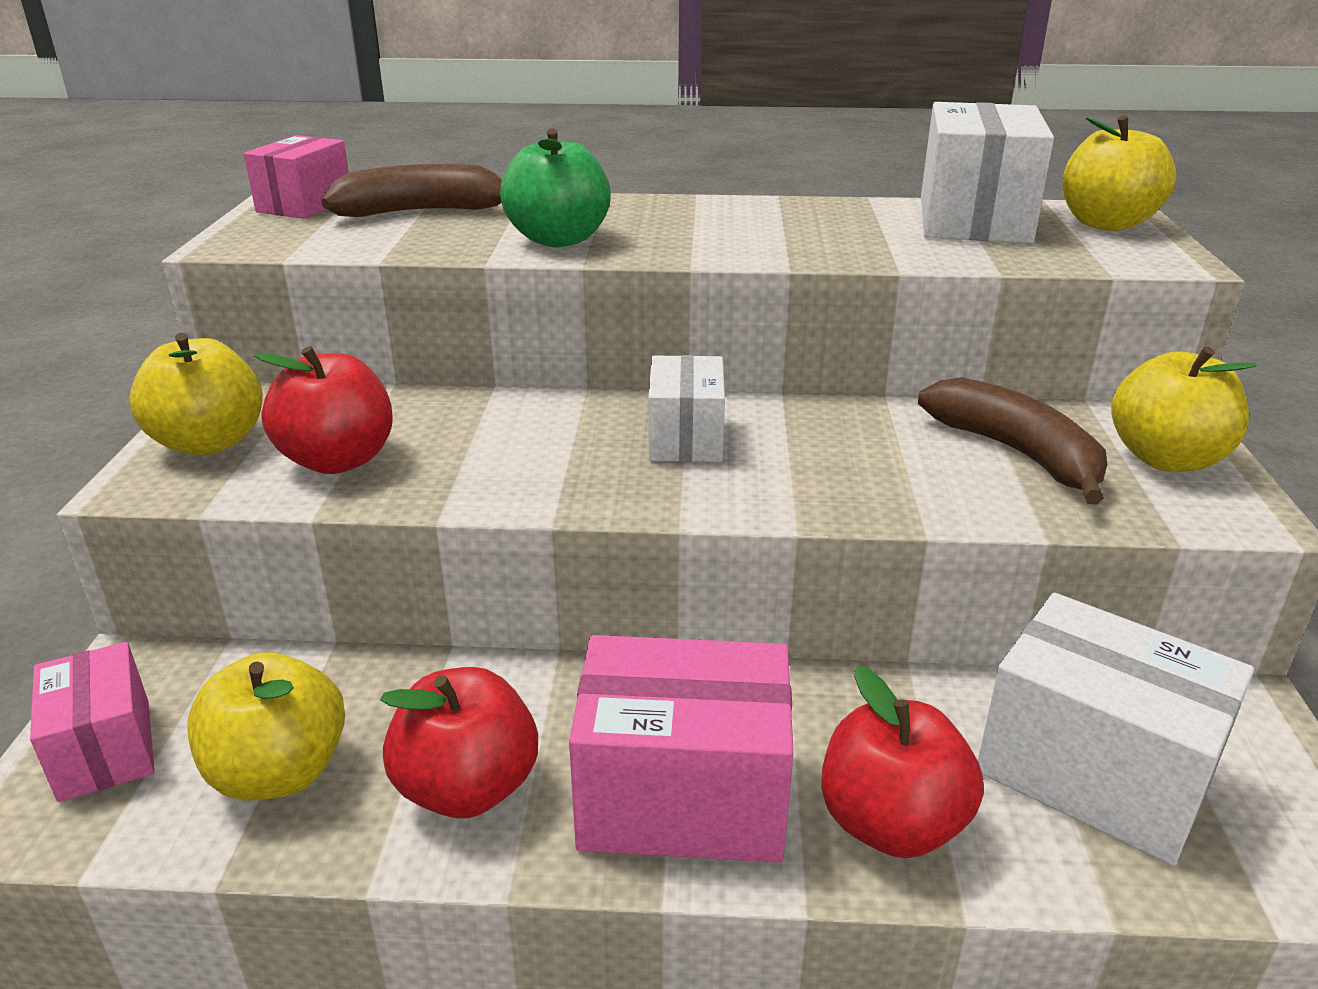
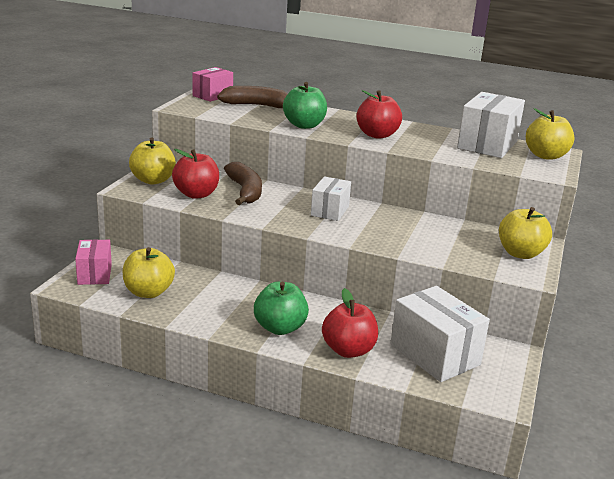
camera: 15 degrees right, 5 degrees down
(467, 788) = (208, 309): red apple -> red apple (377, 135)
(682, 797) = (280, 328): pink box -> green apple
(1017, 453) = (459, 240): brown banana -> brown banana (245, 191)

